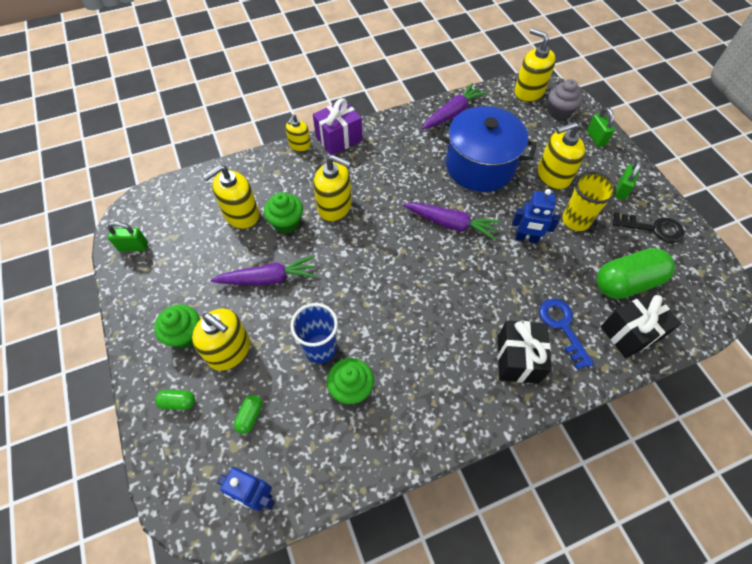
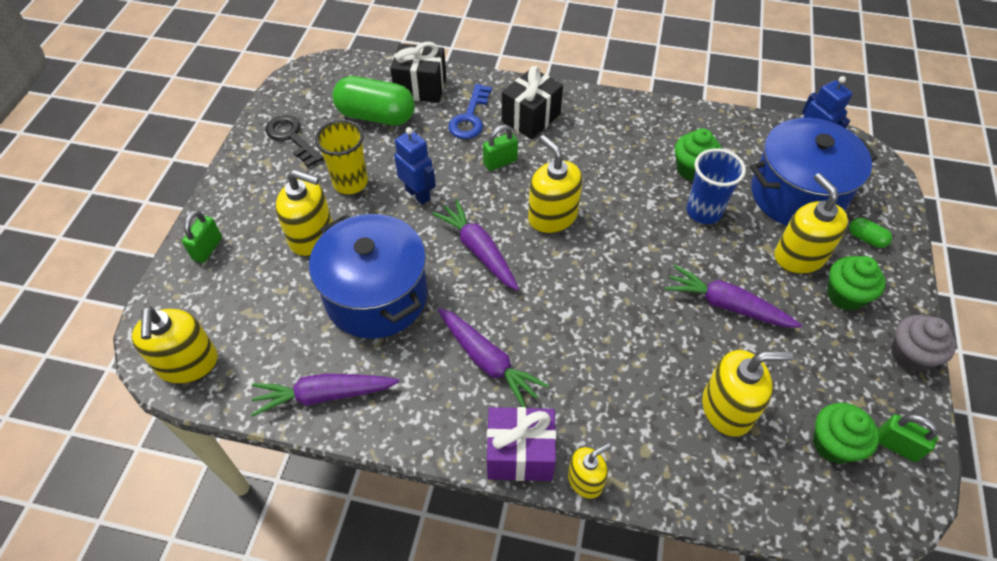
camera: 145 degrees left, 5 degrees down
(250, 416) = (797, 195): green capsule -> blue pot
(286, 223) = (671, 361): green cupcake -> green cupcake (833, 444)
(335, 206) = (596, 348): yellow soap dispenser -> yellow soap dispenser (552, 216)
(389, 168) = (488, 361): none -> purple carrot
(559, 112) = (196, 308): grey cupcake -> grey cupcake (910, 355)
(621, 190) = (267, 183): green padlock -> green padlock (500, 162)

